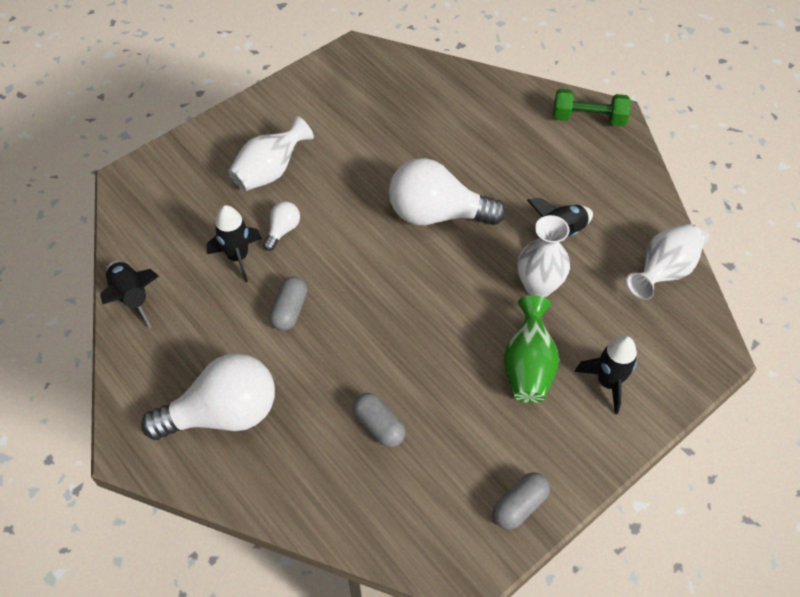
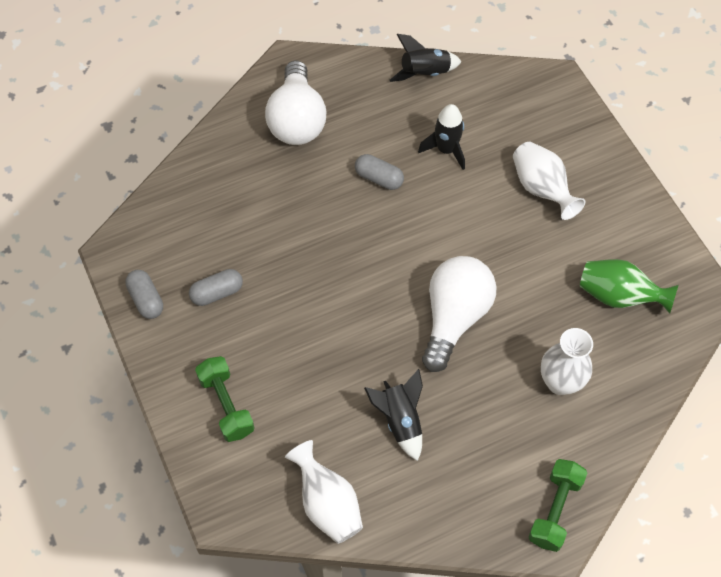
camera: 105 degrees right, 5 degrees up
(283, 230) = (467, 187): white light bulb -> none
(379, 426) = (249, 220): grey capsule -> grey capsule (217, 293)
(528, 366) = (264, 345): green vase -> green vase (618, 296)
(538, 286) = (345, 381): white vase -> white vase (560, 382)
(608, 382) = (226, 405): black rocket -> green dumbbell

